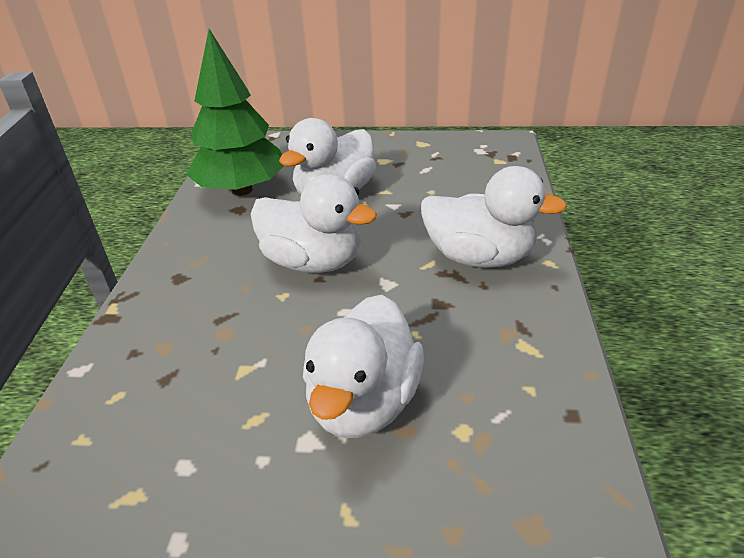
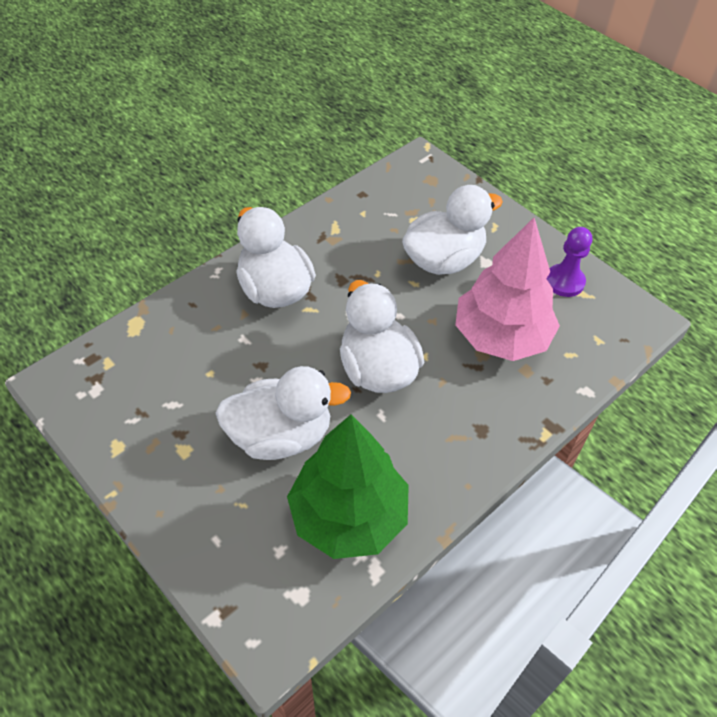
camera: 140 degrees left, 15 degrees up
(170, 495) = (564, 282): none -> purple pawn
(215, 361) = (501, 337): none -> pink tree

